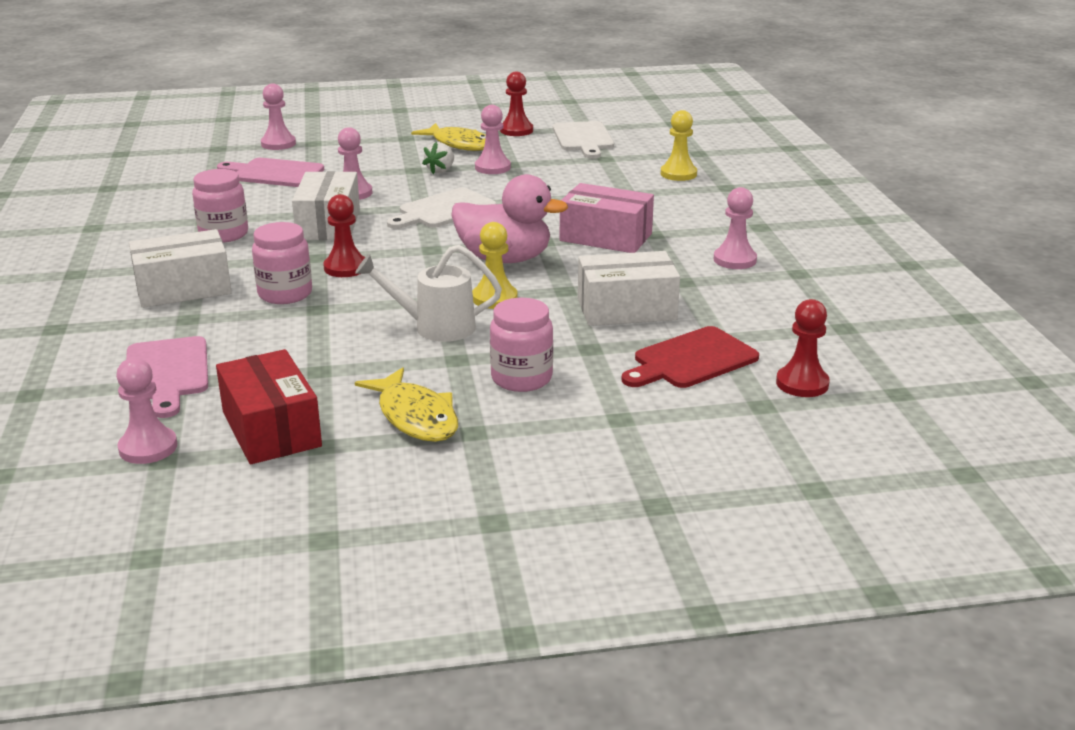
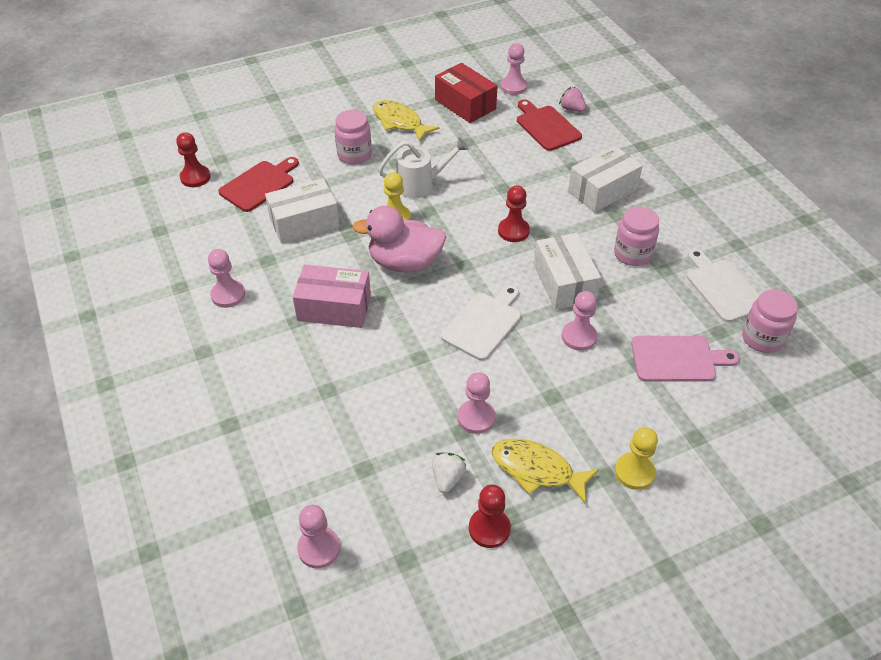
camera: 165 degrees right, 20 degrees up
(90, 393) = (572, 109): none -> pink strawberry
(166, 373) = (546, 126): pink cutting board -> red cutting board
(278, 144) = (728, 426): pink pawn -> pink pawn (319, 548)
(285, 294) = (533, 197): pink jar -> pink jar (762, 338)
(441, 171) = (524, 399): white strawberry -> white strawberry (448, 478)
(583, 139) = (401, 521): white cutting board -> white cutting board (723, 288)
(678, 174) = (280, 445): yellow pawn -> yellow pawn (634, 472)

